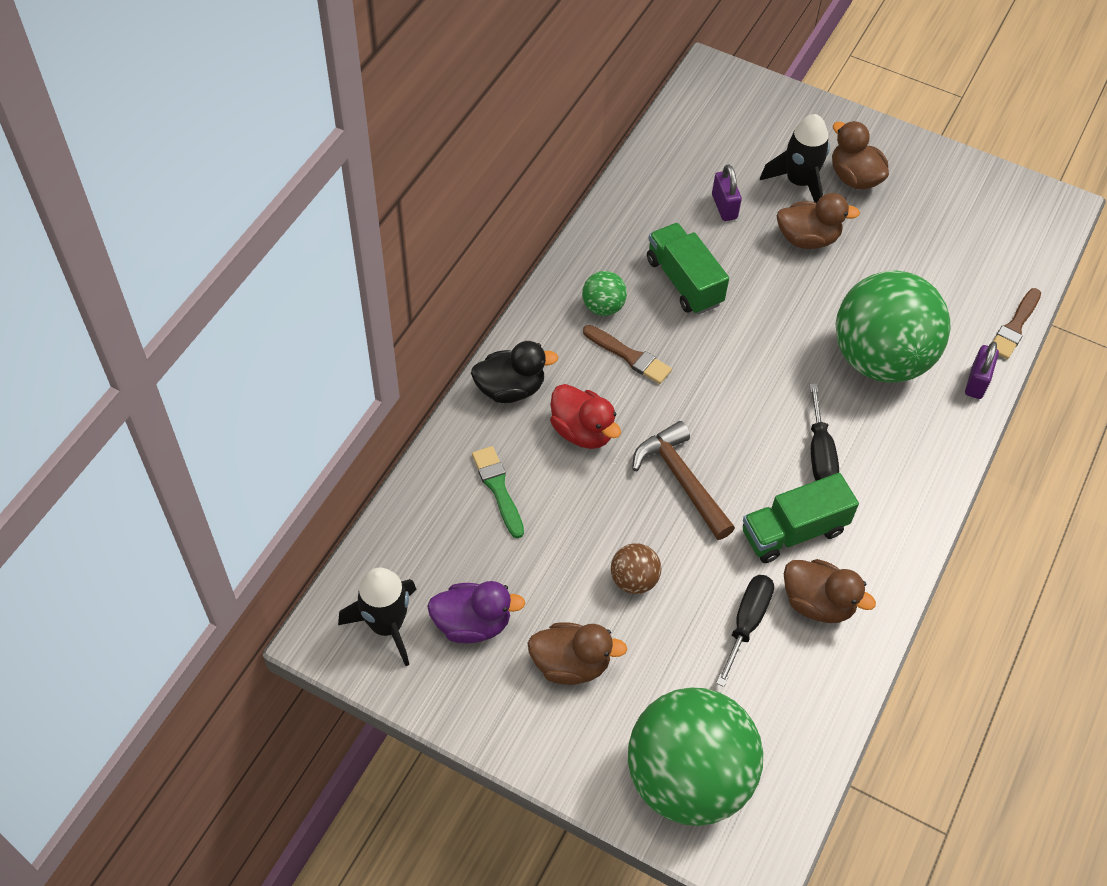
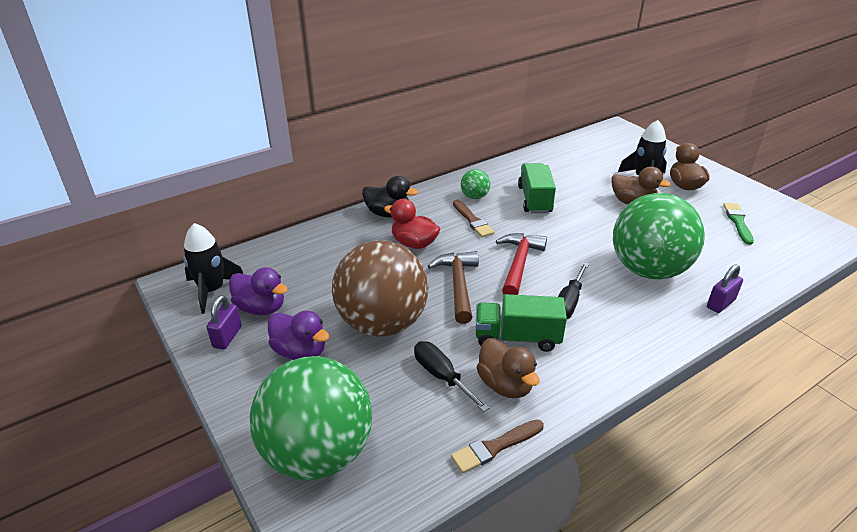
camera: 30 degrees right, 20 degrees down
(498, 489) = (339, 252): green brush -> green brush (738, 222)
(571, 664) = (300, 352): brown duck -> purple duck
(582, 431) = (414, 243): red duck -> red duck turned 135 degrees clockwise
(634, 580) = (382, 323): brown ball -> brown ball, size x2.40
(724, 207) = (585, 177): purple padlock -> purple padlock (227, 337)
(730, 412) = (519, 264): none -> red hammer
(747, 623) = (441, 376): black screwdriver -> black screwdriver turned 90 degrees counterclockwise
(1014, 326) = (770, 284): brown brush -> brown brush (495, 447)

